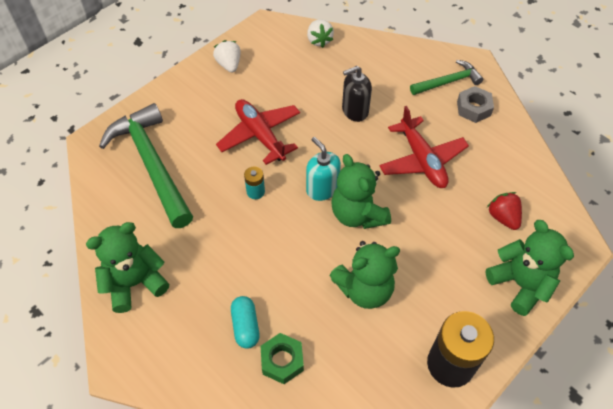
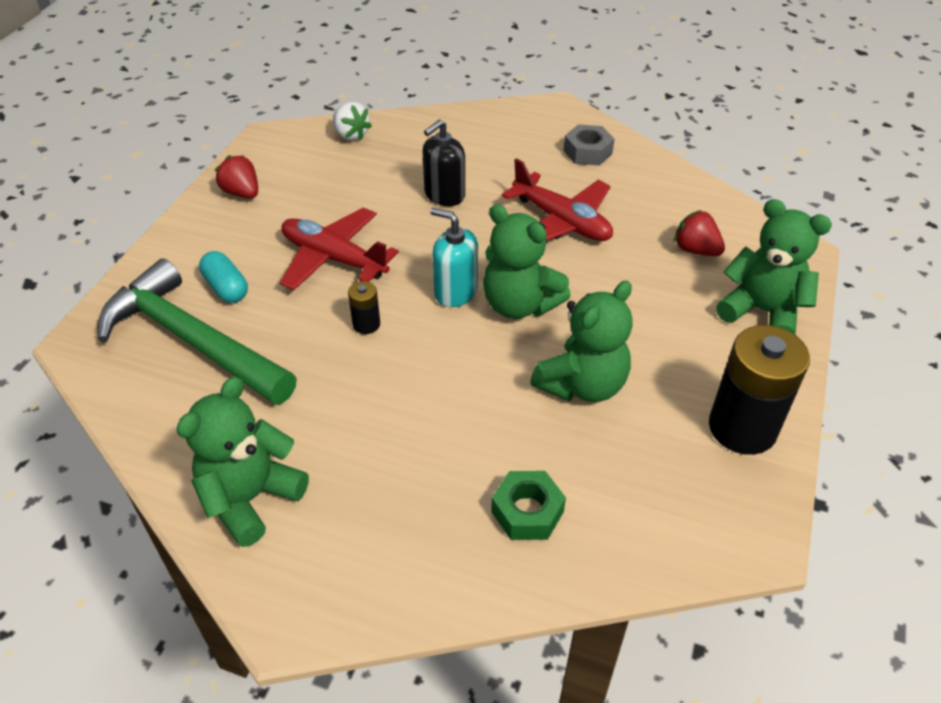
camera: 25 degrees left, 10 degrees down
(229, 65) = (242, 193): white strawberry -> red strawberry
(245, 326) = (450, 489): turquoise capsule -> turquoise capsule (226, 288)
(255, 192) = (366, 324): turquoise battery -> black battery
(448, 82) = (540, 134): green hammer -> none

